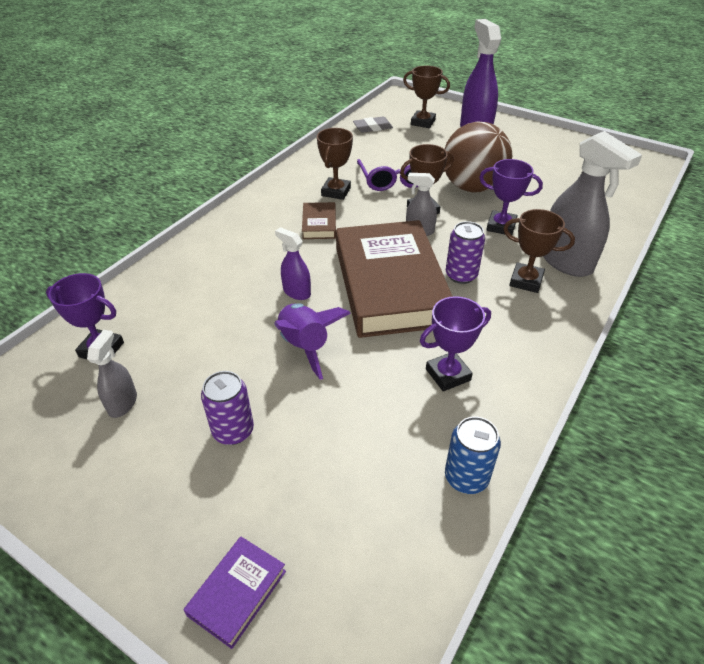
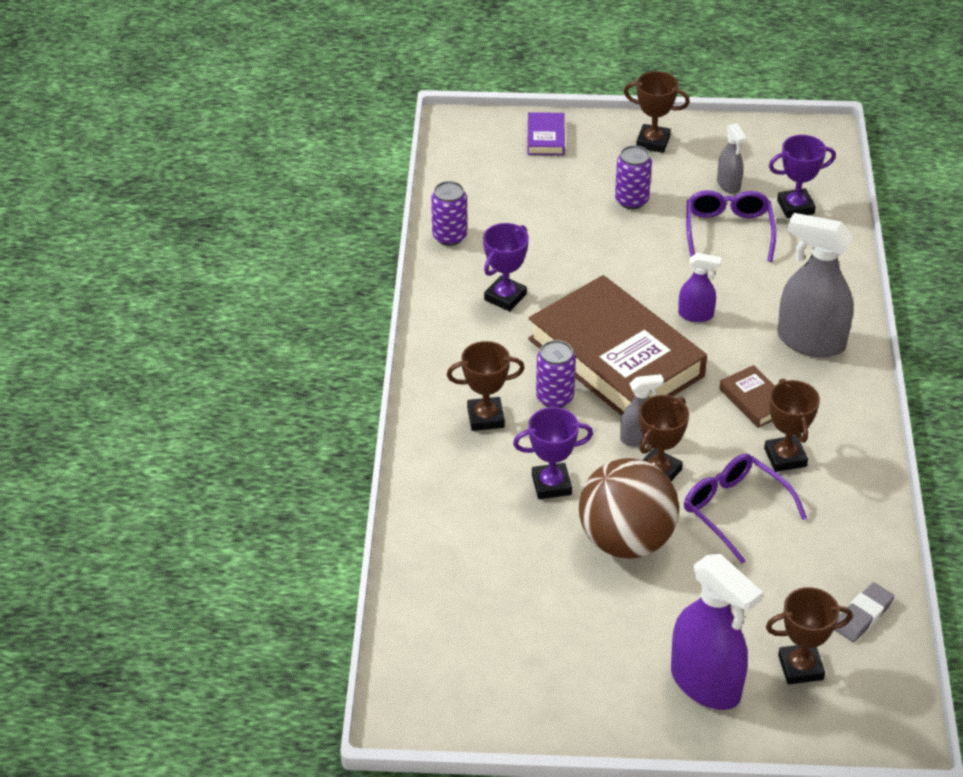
camera: 150 degrees right, 0 degrees up
(124, 507) = (653, 142): none -> brown trophy
(186, 352) = (728, 231): none -> purple glasses
(305, 346) = (639, 273): purple rocket -> none
(466, 477) = (449, 236): blue can -> purple can
(566, 261) = (454, 461): grey spray bottle -> grey spray bottle (810, 341)

